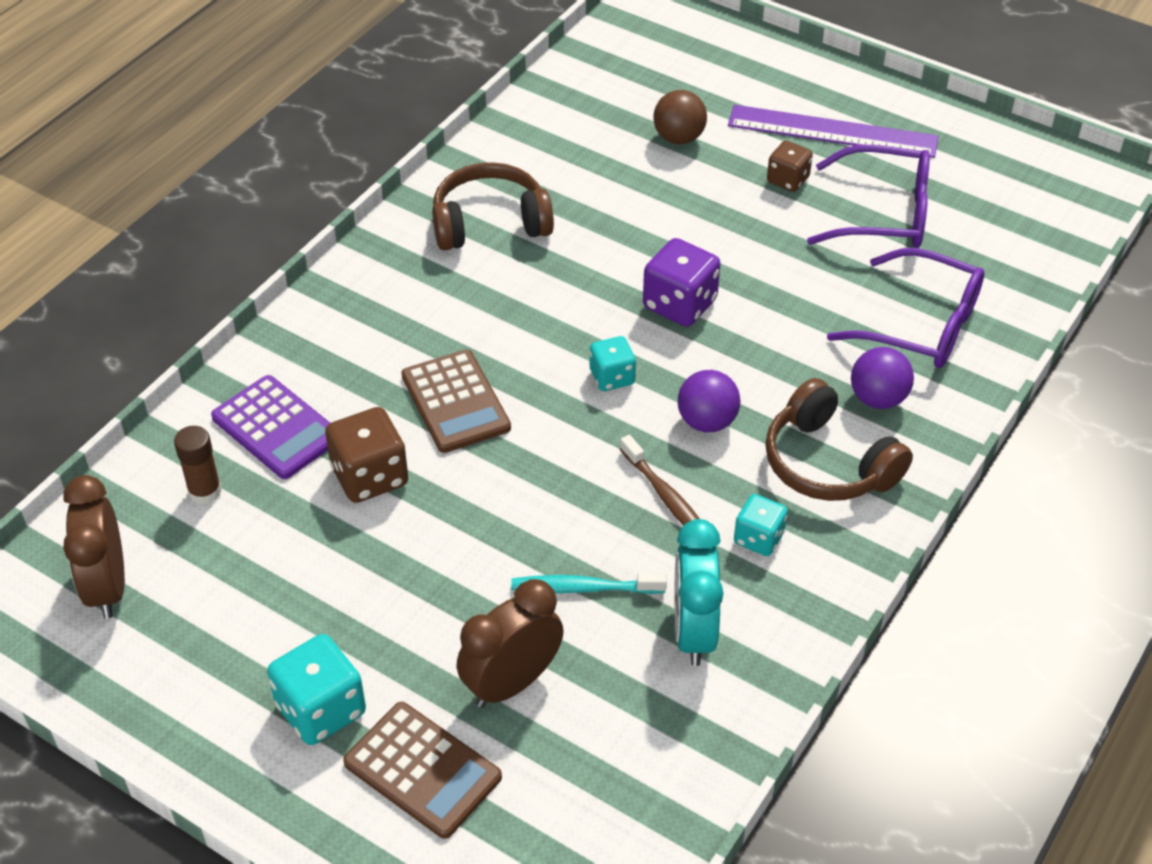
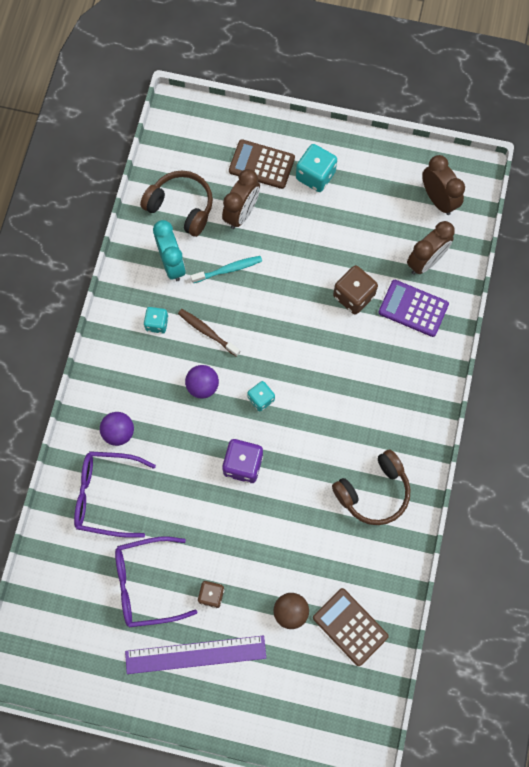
camera: 160 degrees right, 25 degrees up
(205, 491) = (426, 261): brown glue stick -> brown clock
(455, 402) = (333, 355): brown calculator -> brown calculator (350, 627)
(828, 463) = (135, 380): brown headphones -> brown headphones (181, 207)

